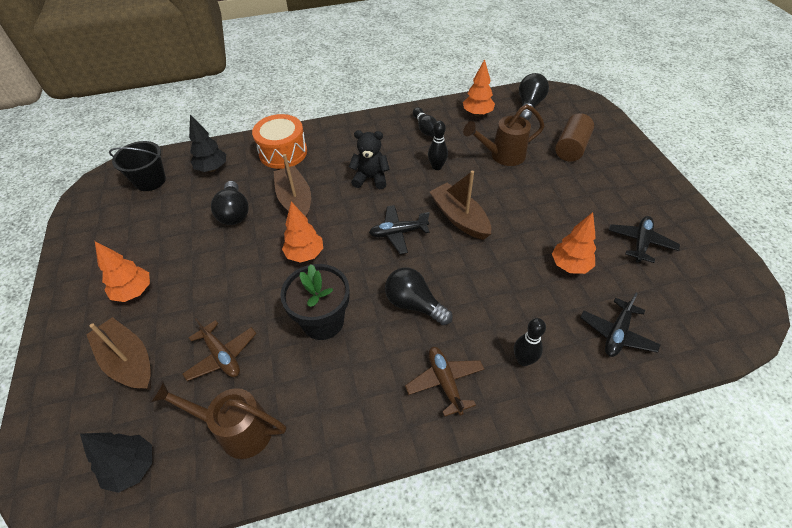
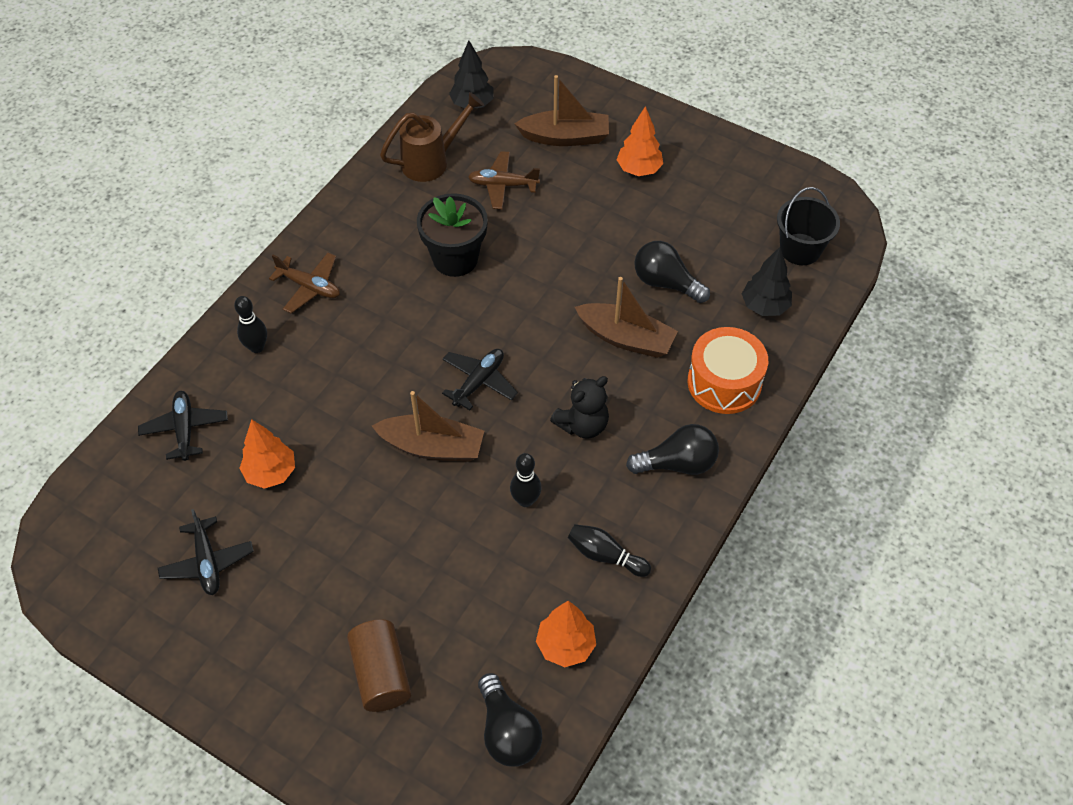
camera: 135 degrees right, 5 degrees up
(305, 254) = (541, 296): orange tree -> none
(414, 304) = (392, 326): black light bulb -> black light bulb (677, 463)
(502, 156) = (462, 583): brown watering can -> none

